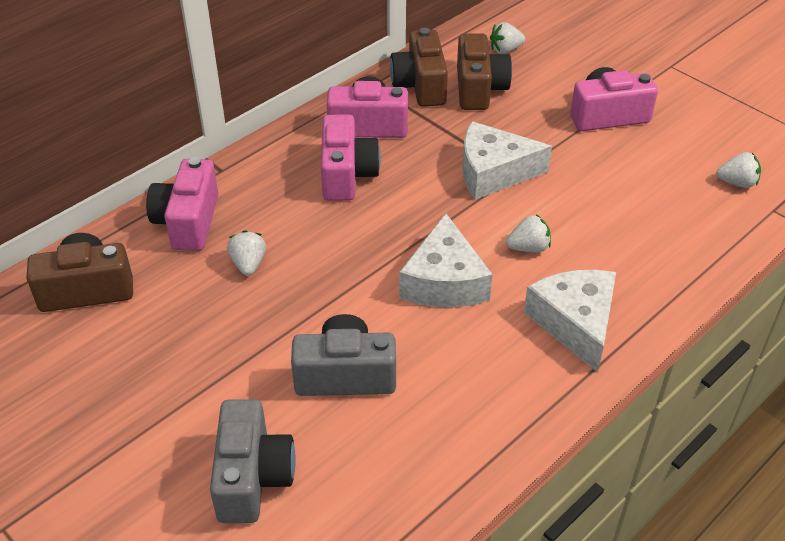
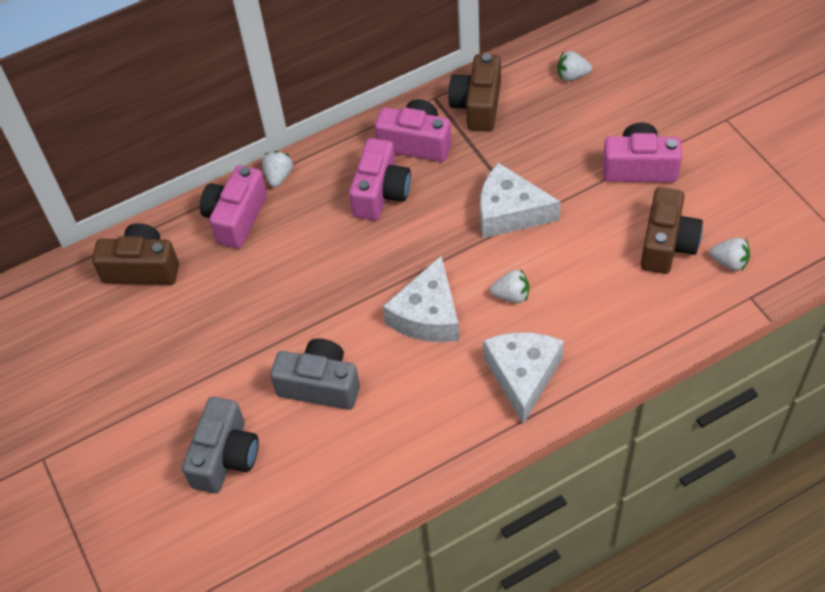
camera: 20 degrees right, 10 degrees up
(248, 264) = (273, 268): white strawberry -> white strawberry (278, 176)
(479, 89) = (530, 118): brown camera -> brown camera (667, 244)

